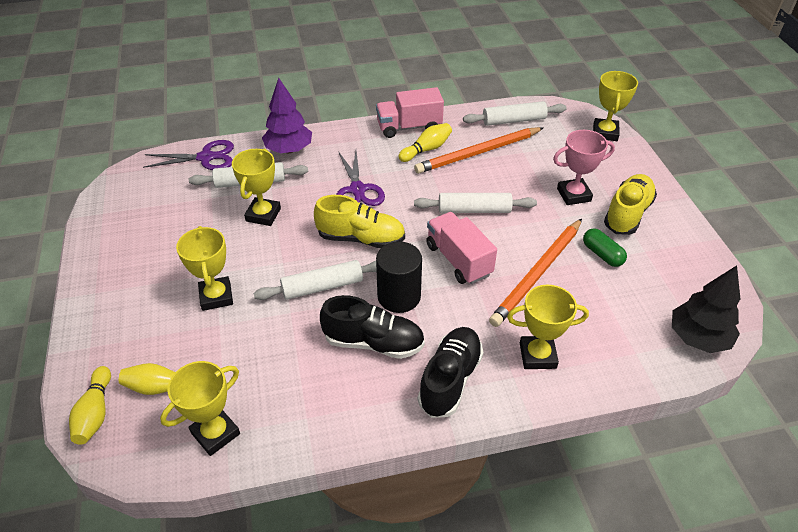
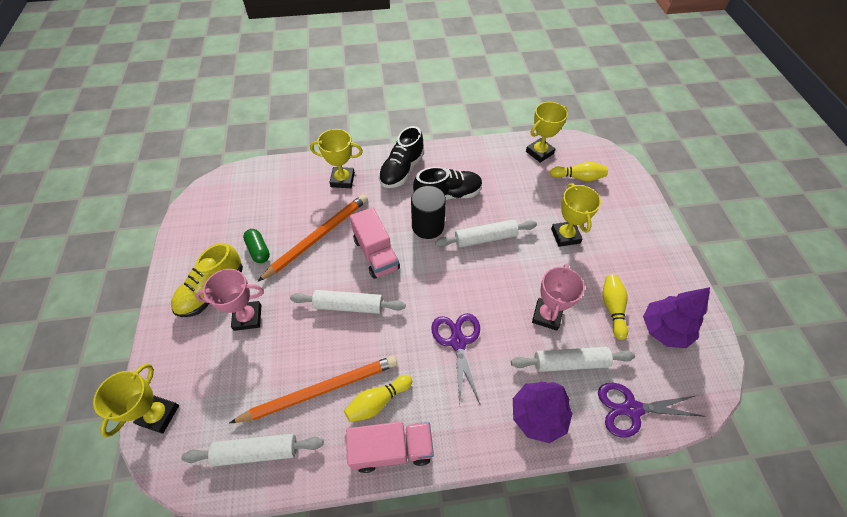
camera: 175 degrees left, 10 degrees up
(95, 413) = (614, 166): yellow bowling pin -> yellow bowling pin (612, 308)
(144, 211) = (664, 329): none -> purple tree
(263, 215) = (547, 315): yellow trophy -> pink trophy
(361, 238) = (455, 281): yellow shoe -> none
(373, 342) = (448, 195): black shoe -> black shoe turned 150 degrees clockwise
(698, 338) = (233, 183): black tree -> none

